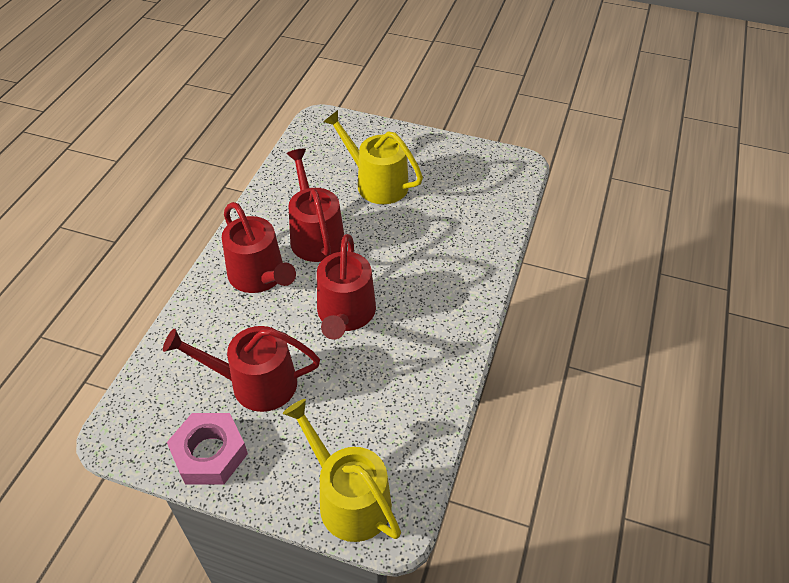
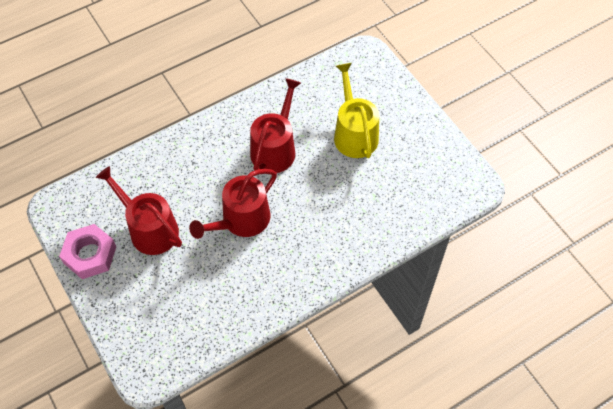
camera: 40 degrees right, 10 degrees up
(260, 276) = (214, 156): red watering can -> none
(348, 498) = (137, 340): yellow watering can -> none

